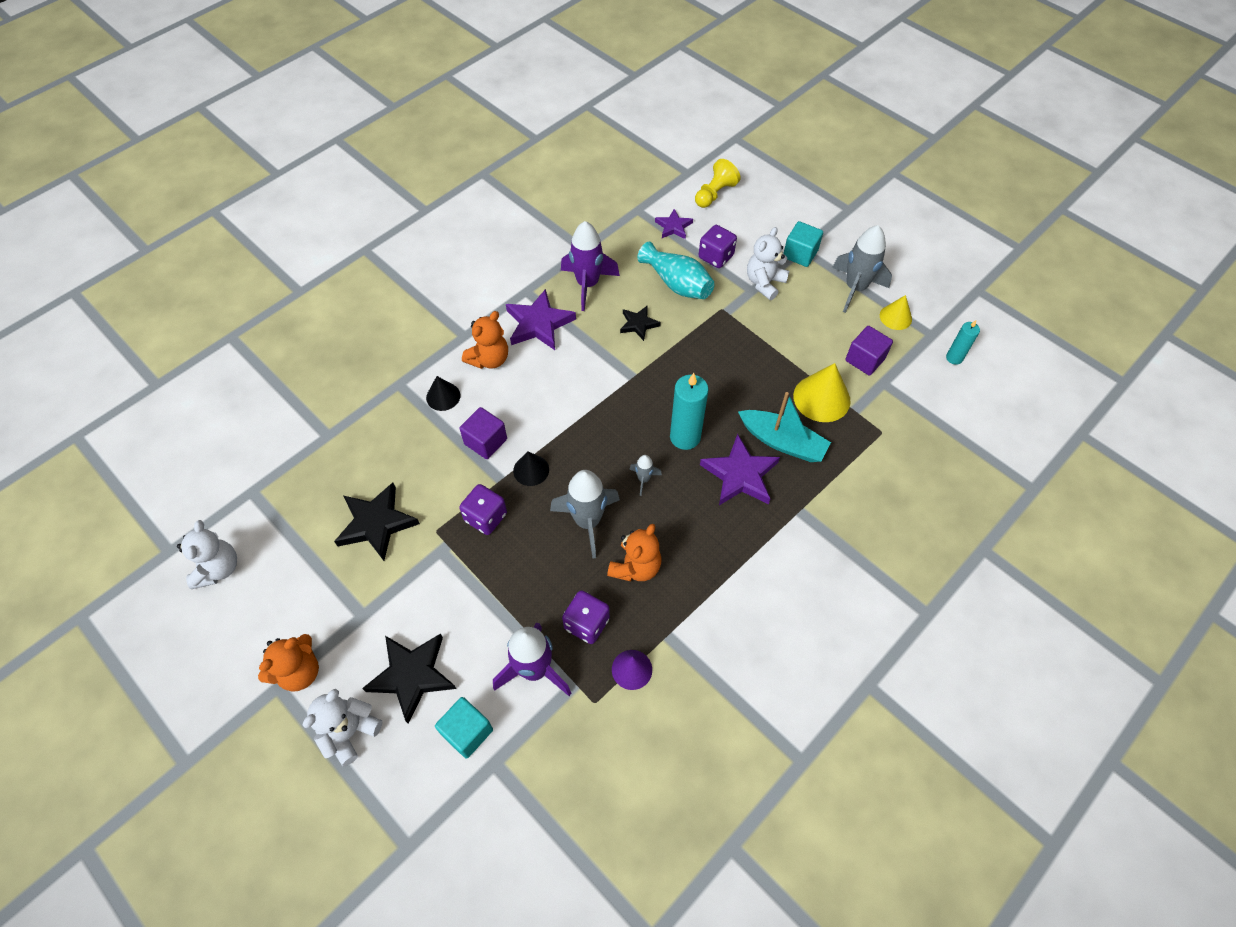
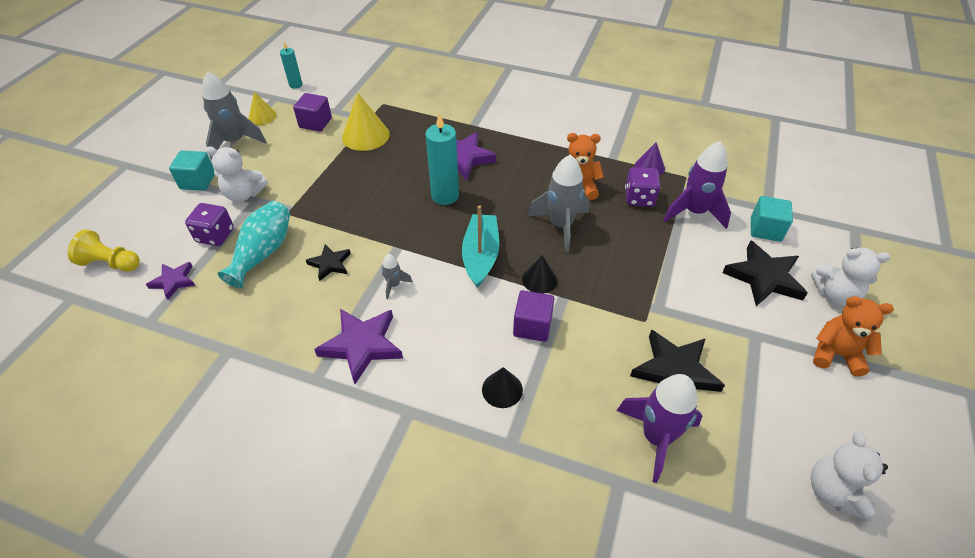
camera: 115 degrees left, 10 degrees down
(218, 568) = (833, 491): white teddy bear -> white teddy bear turned 60 degrees counterclockwise
(486, 517) = (606, 291): purple dice -> none
(489, 359) = (431, 369): orange teddy bear -> none
(587, 284) = (287, 324): purple rocket -> purple rocket (656, 437)
(644, 479) = (500, 206): grey rocket -> grey rocket (394, 285)
(782, 442) = (419, 145): turquoise boat -> turquoise boat (480, 256)

